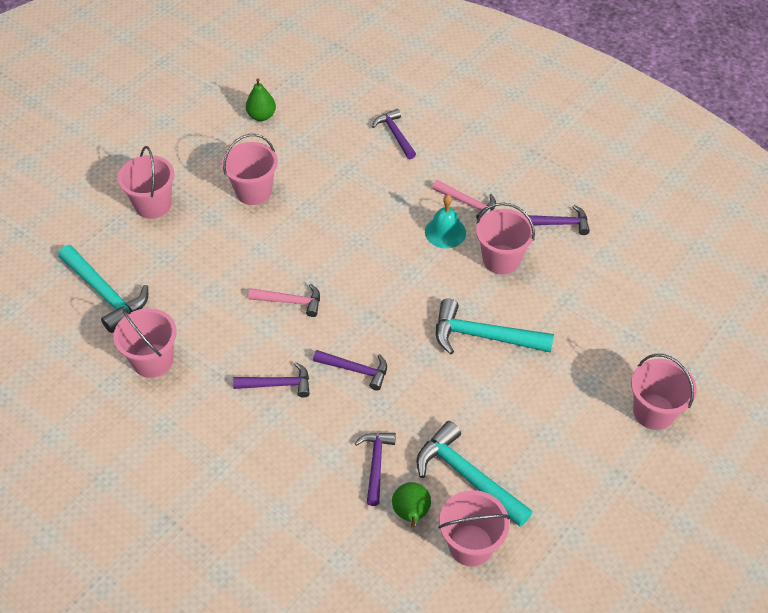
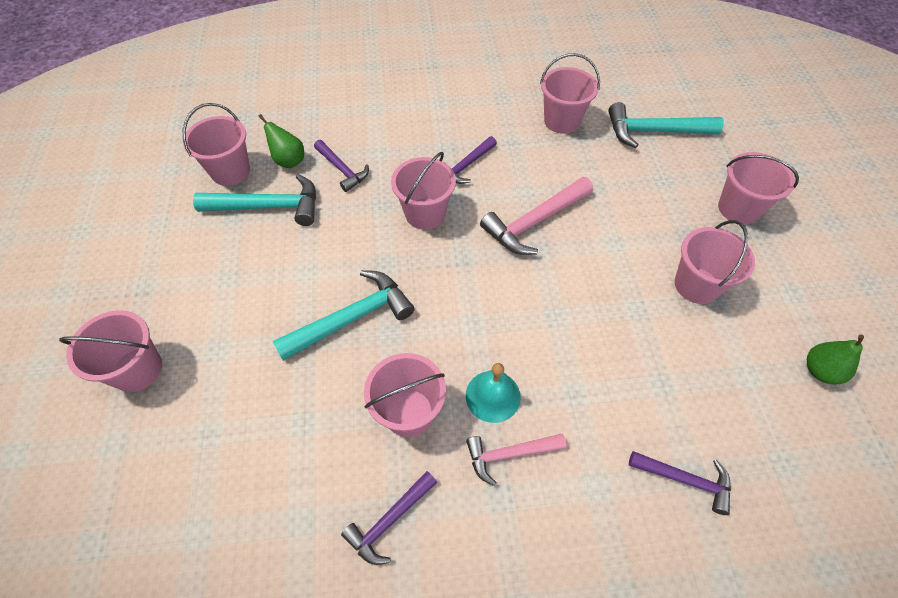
camera: 135 degrees right, 5 degrees up
(290, 301) = (534, 222): pink hammer -> pink hammer, size x1.60
(356, 370) = (425, 214): purple hammer -> pink bucket

